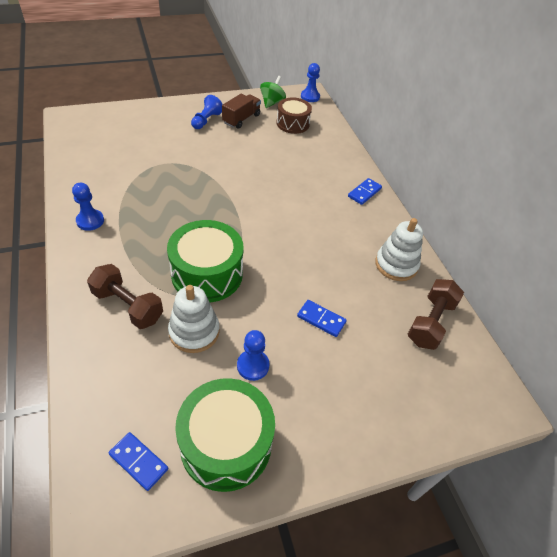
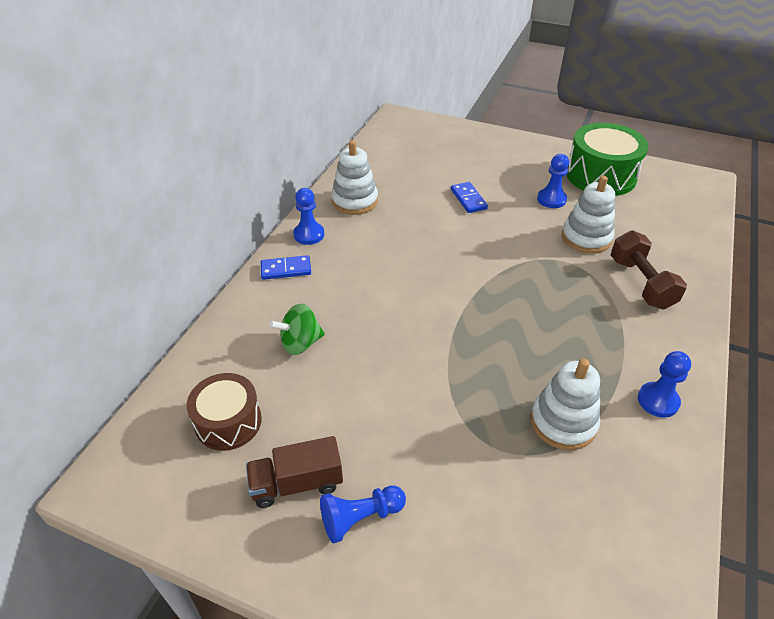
camera: 135 degrees left, 5 degrees down
(139, 461) = (667, 192): blue domino -> none
(141, 187) = (563, 422): none -> white stacking toy
(207, 274) = (543, 274): green drum -> none
(272, 102) = (197, 497): green spinning top -> green spinning top (300, 343)
(310, 97) = (115, 471): blue pawn -> blue pawn (309, 234)
(430, 322) = (384, 162): brown dumbbell -> none

